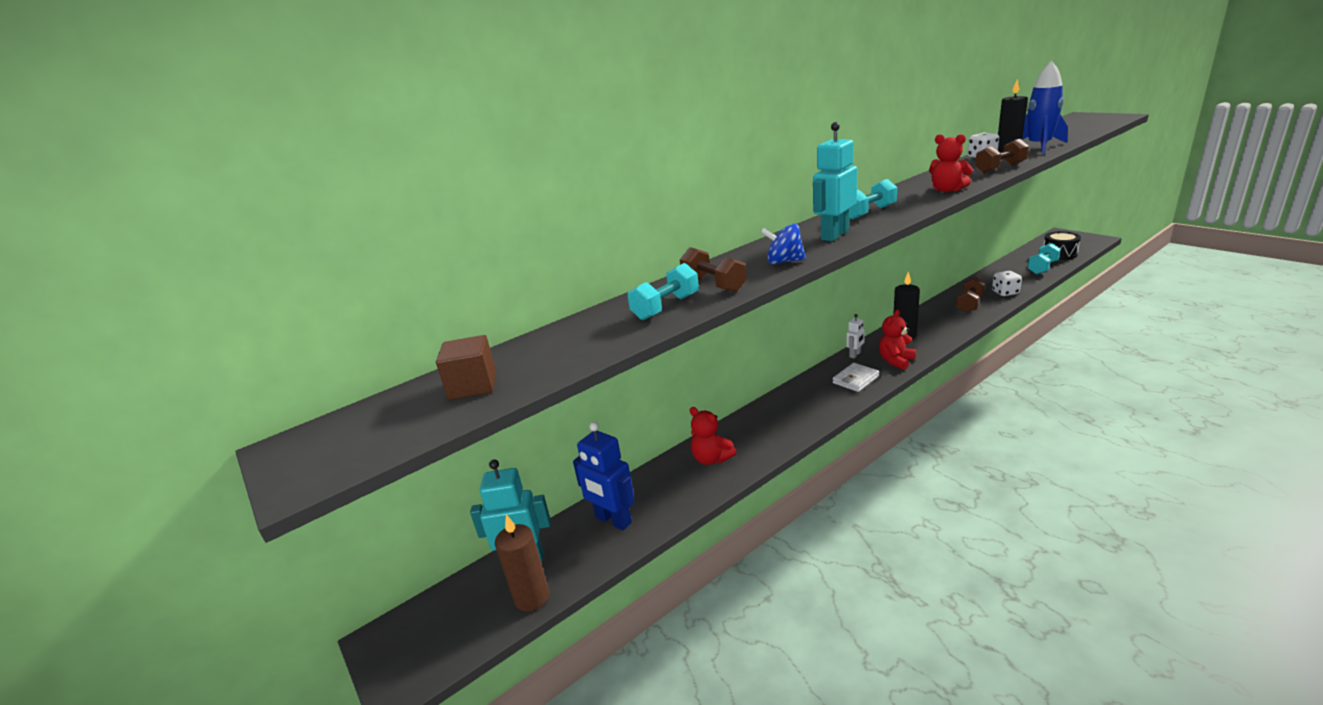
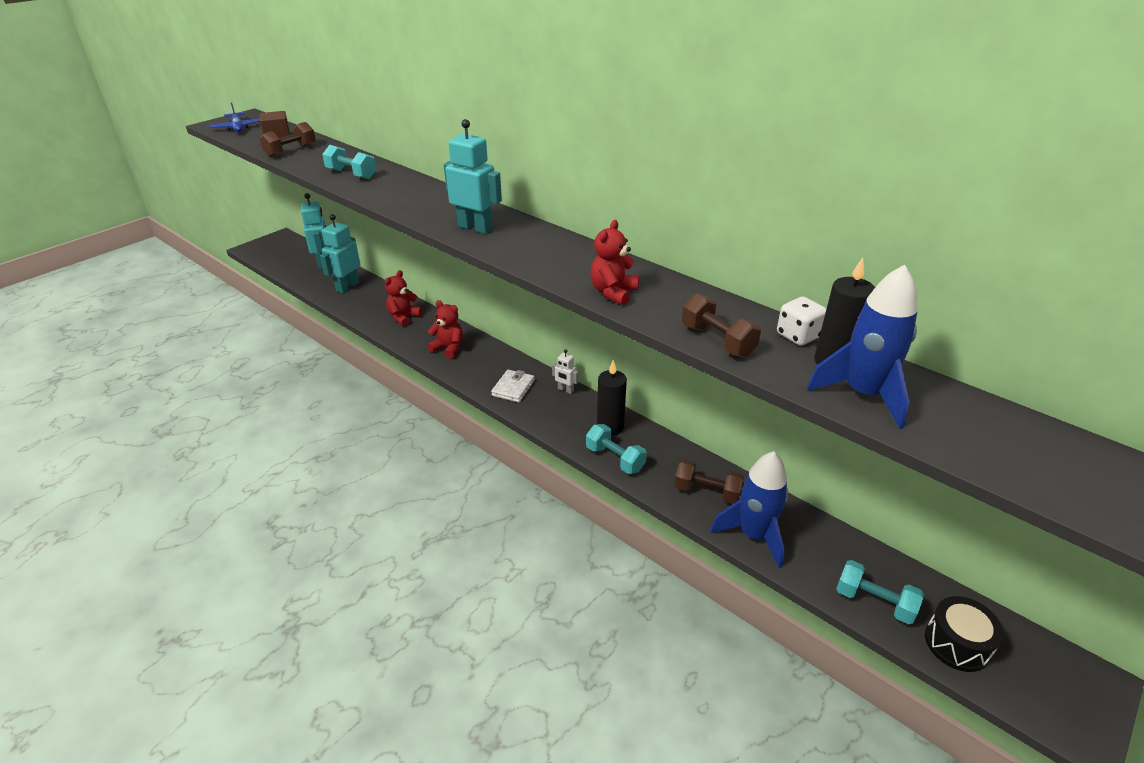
camera: 75 degrees right, 10 degrees up
(359, 443) = (238, 128): none -> blue plane
(532, 597) = (292, 271): brown candle -> none
(613, 520) = (347, 286): blue robot -> turquoise robot
(713, 285) = (383, 186): brown dumbbell -> brown dumbbell (291, 151)
(784, 262) = (417, 208): blue spinning top -> none
(855, 380) = (513, 388): white wallet -> white wallet turned 75 degrees clockwise
(869, 212) = (541, 245): turquoise dumbbell -> turquoise dumbbell (615, 459)
(896, 361) = (549, 416): red teddy bear -> red teddy bear (448, 348)
(1005, 292) = (754, 535): white dice -> blue rocket

